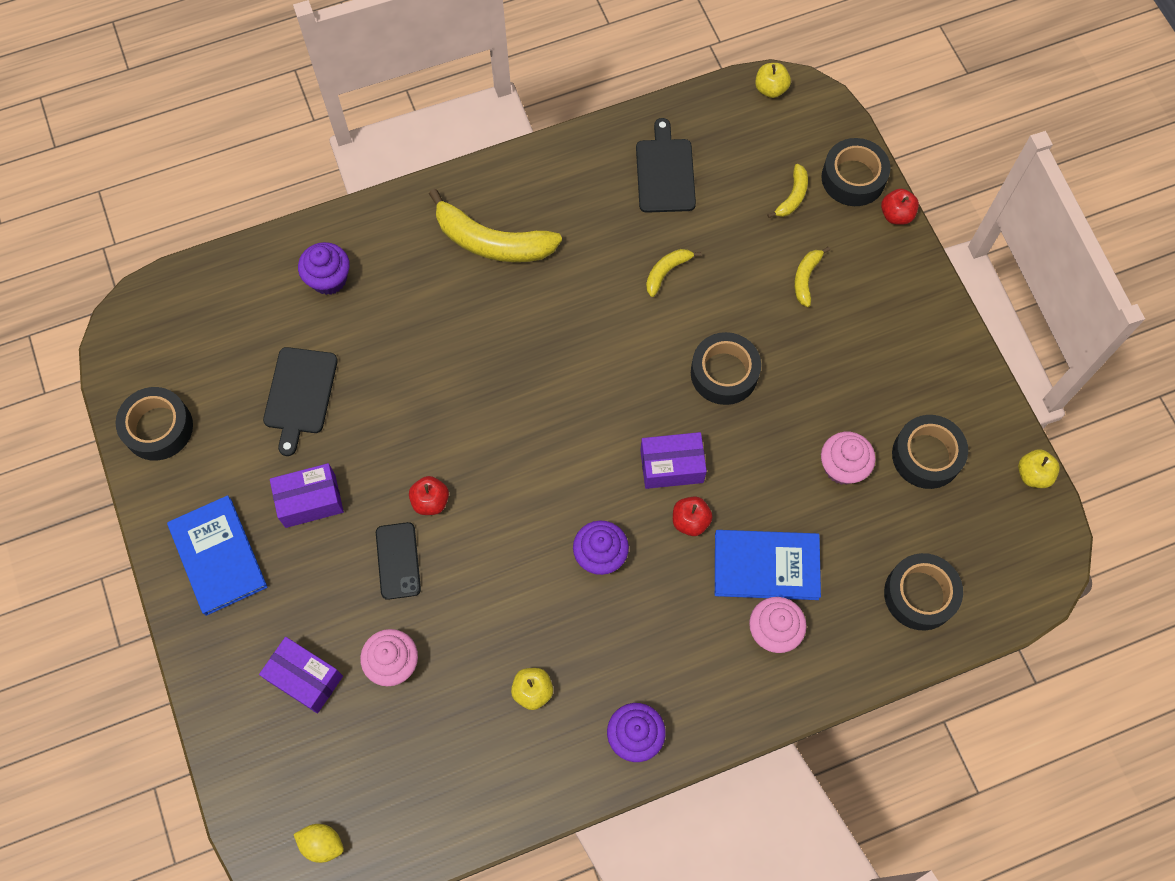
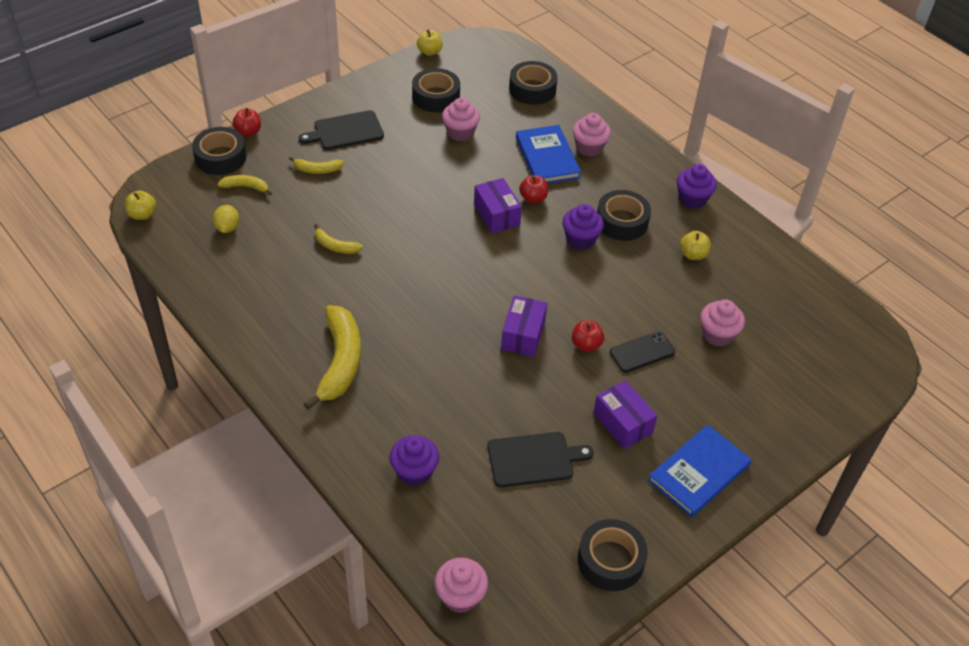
camera: 110 degrees left, 20 degrees down
(180, 284) = (460, 596): none -> pink cupcake
(305, 678) = (758, 384): purple box -> purple box (523, 335)
(322, 844) = (859, 341): yellow lemon -> yellow lemon (227, 228)
(665, 172) = (240, 264): black cutting board -> black cutting board (346, 131)
(724, 373) = (411, 200): black tape -> black tape (622, 221)

